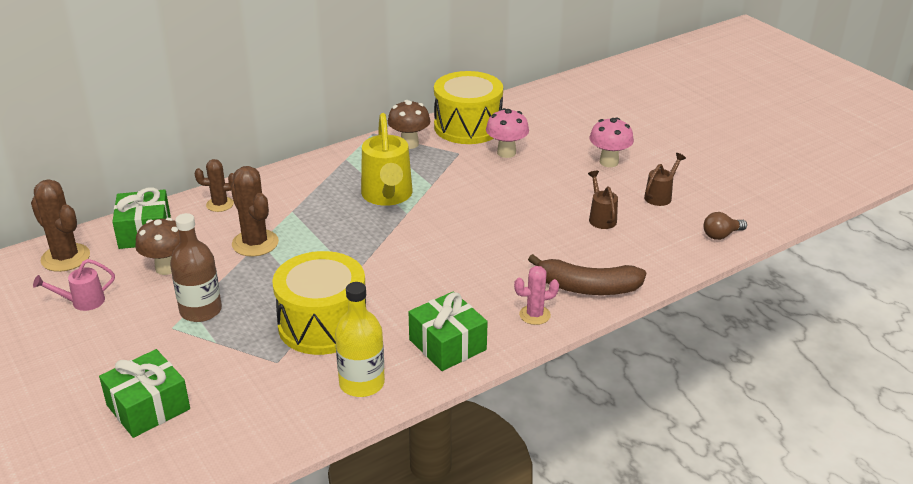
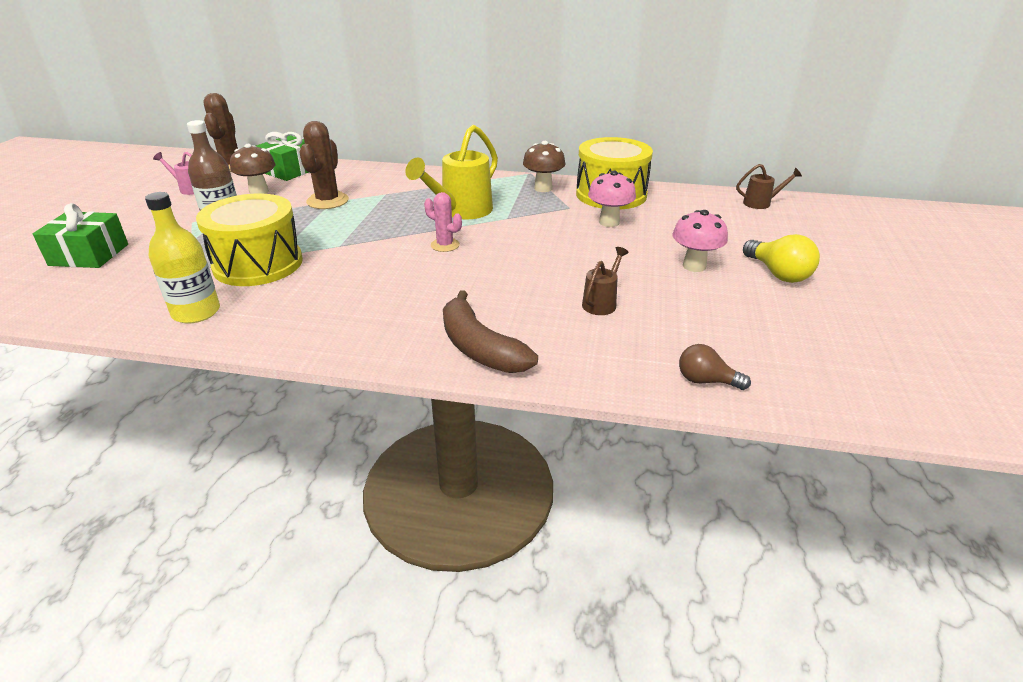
camera: 45 degrees right, 0 degrees up
(220, 204) = (355, 173): brown cactus -> none
(447, 345) = (294, 323): green gift -> none
(534, 315) = (395, 342): pink cactus -> pink cactus (445, 245)
(658, 144) = (778, 274): none -> yellow light bulb
(660, 196) = (698, 314): brown watering can -> brown watering can (761, 203)

